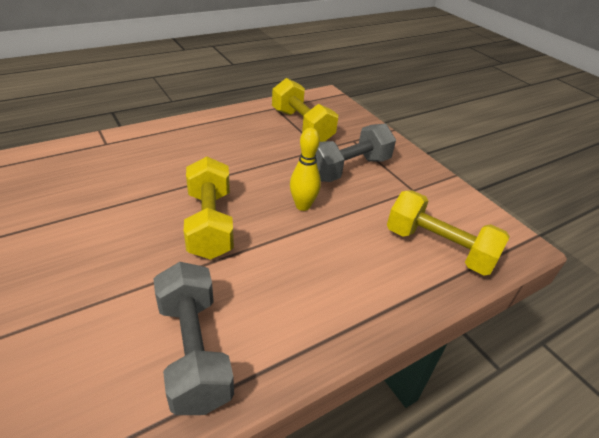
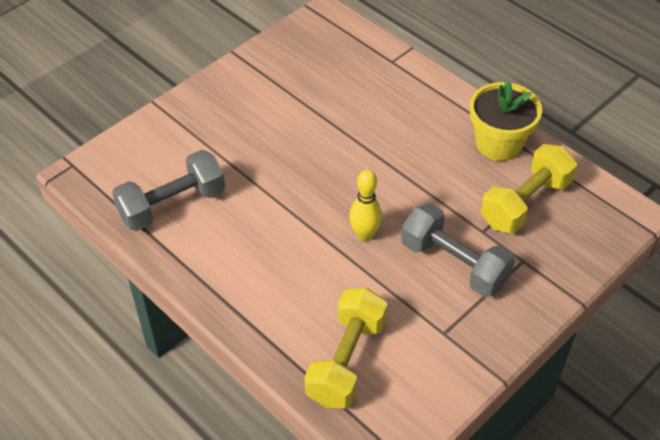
camera: 80 degrees right, 10 degrees up
(210, 224) = (307, 173): yellow dumbbell -> none
(239, 121) = (498, 144): none -> yellow flower pot

